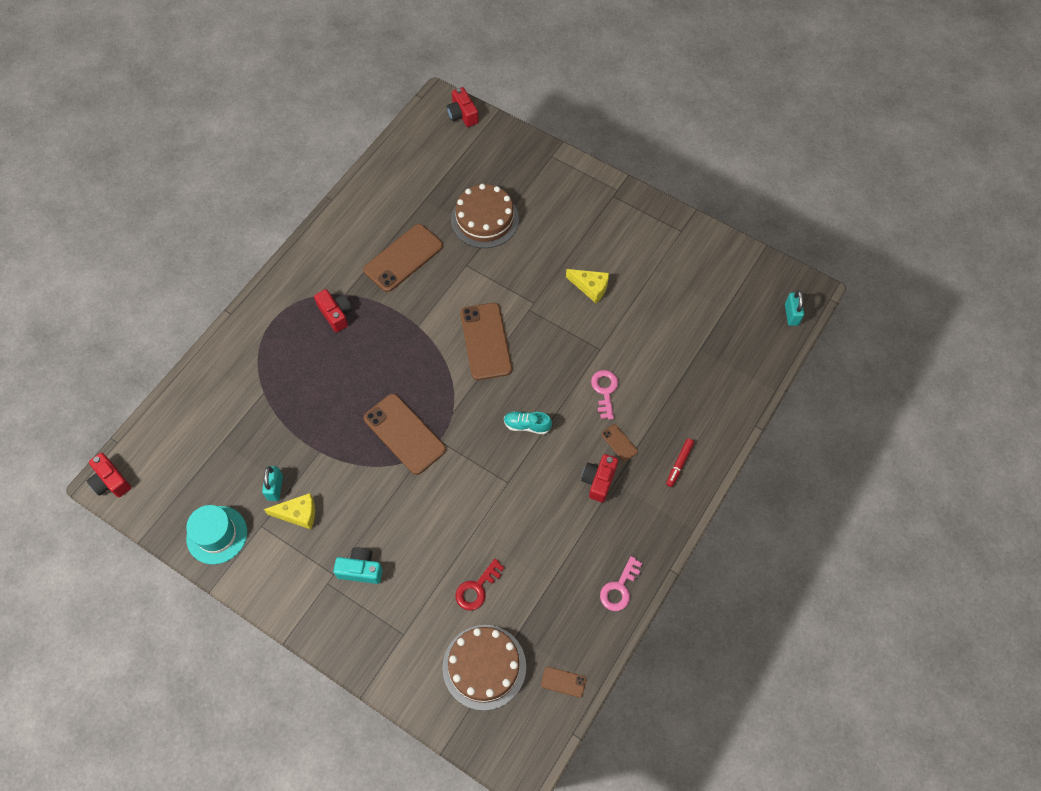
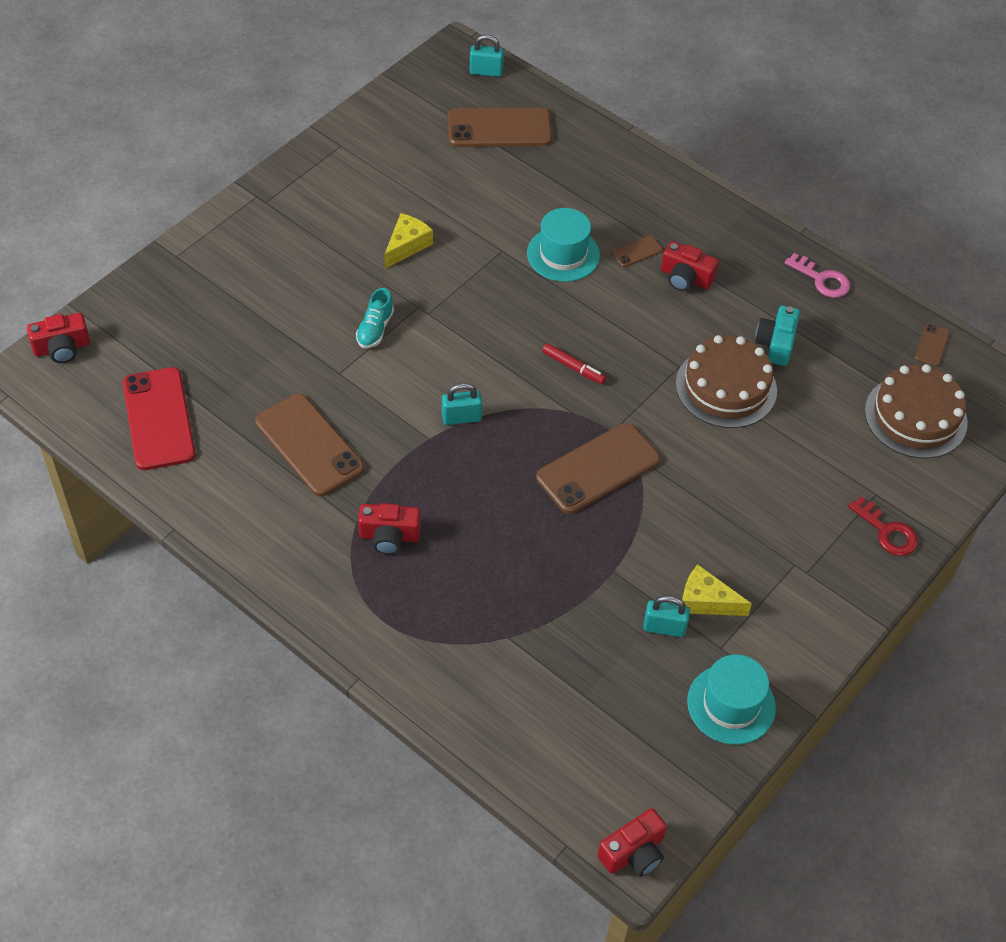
camera: 85 degrees left, 10 degrees down
(298, 514) = (706, 601): yellow cheese -> yellow cheese turned 75 degrees counterclockwise
(336, 314) = (389, 536): red camera -> red camera turned 150 degrees counterclockwise
(360, 569) = (789, 533): turquoise camera -> turquoise camera (776, 344)
(414, 175) = (159, 419): none -> red phone
(438, 343) = (461, 418): none -> turquoise padlock
(477, 588) = (818, 413): red key -> red key (887, 531)
(485, 219) = (266, 343): brown cake -> brown cake (726, 387)
(486, 341) = (469, 365): brown phone -> brown phone (499, 128)
(527, 425) = (602, 337): turquoise shoe -> turquoise shoe (375, 329)
(605, 391) = (563, 254): pink key -> turquoise hat
(679, 464) = (670, 202): red marker -> red marker (573, 367)

